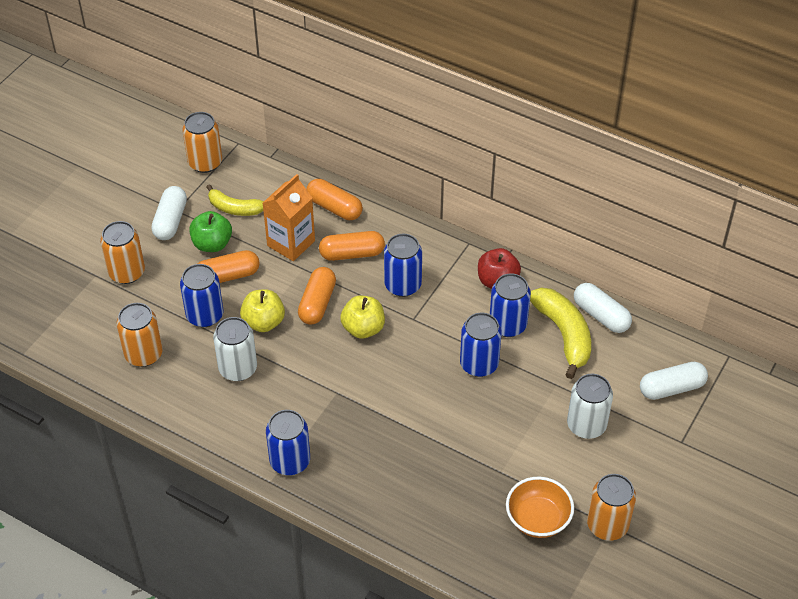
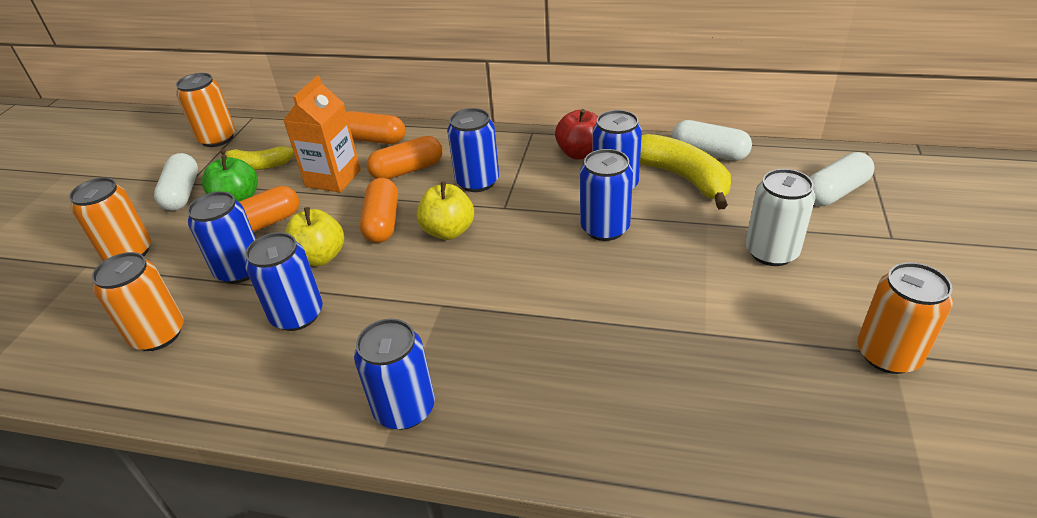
camera: 15 degrees left, 10 degrees down
(238, 368) = (297, 315): white can -> blue can
(538, 519) = (793, 376): orange bowl -> none

